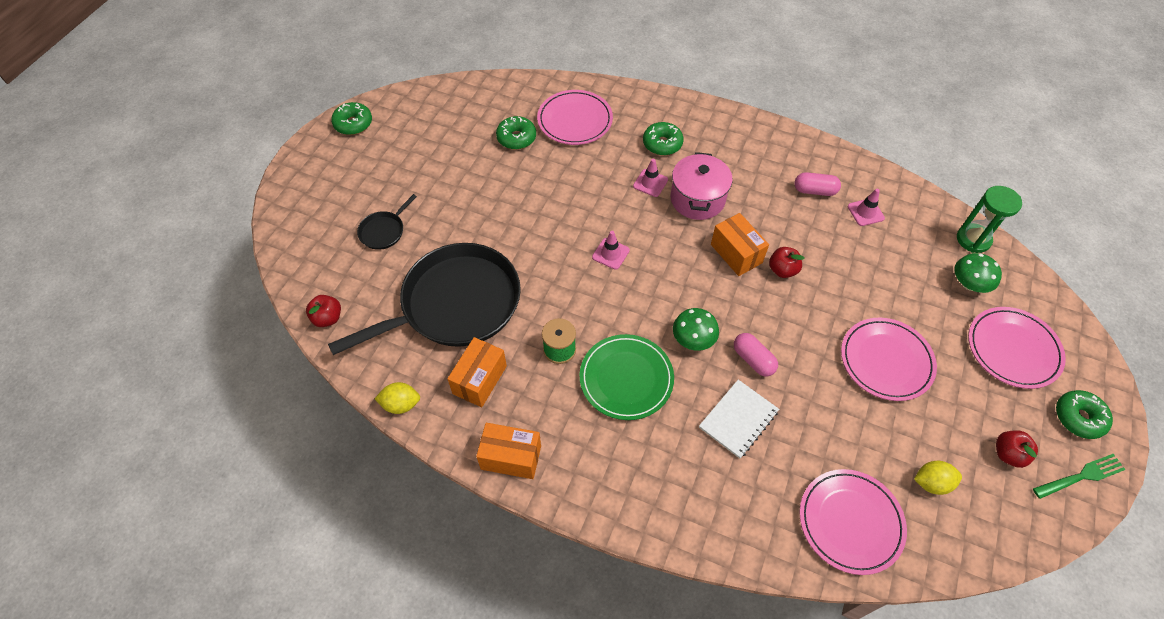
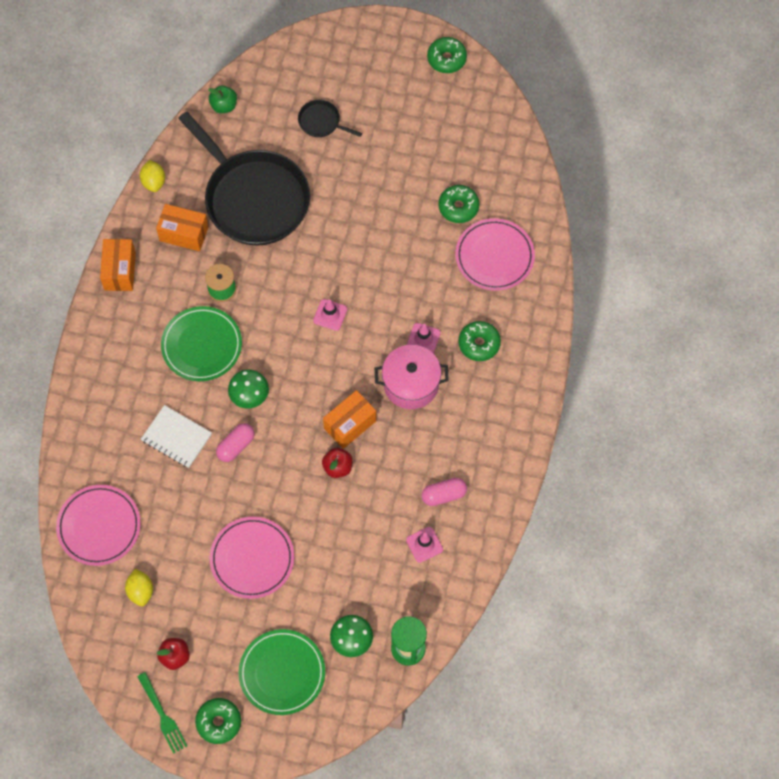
camera: 80 degrees right, 10 degrees up
(328, 318) = (224, 106): red apple -> green apple
(814, 191) = (444, 495): pink capsule -> pink capsule turned 75 degrees clockwise
(1013, 349) = (282, 673): pink plate -> green plate

